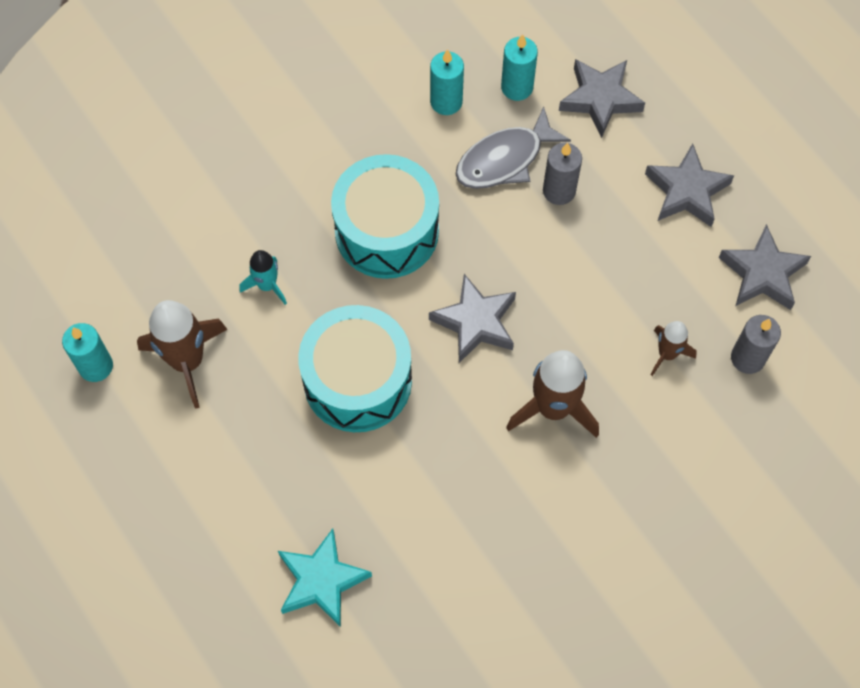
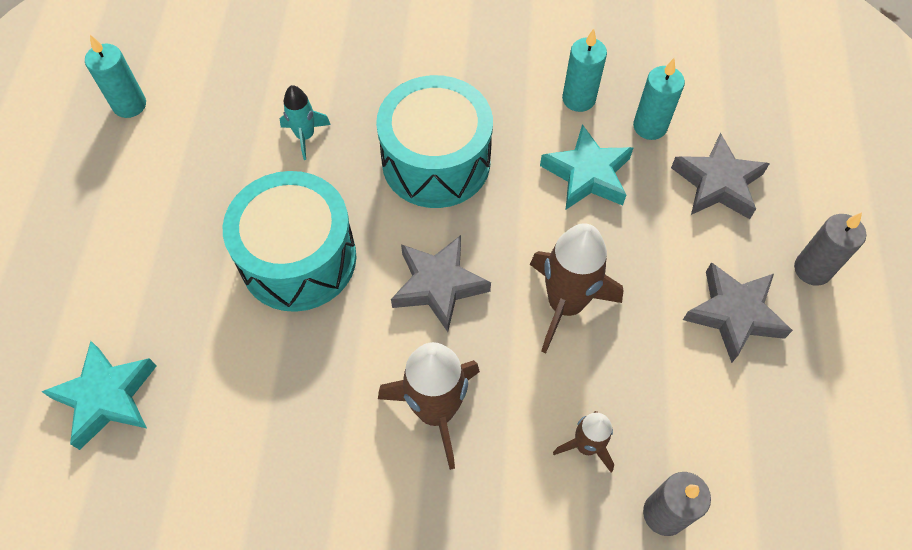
camera: 40 degrees right, 5 degrees down
(187, 361) = (193, 148): brown rocket -> brown rocket (565, 304)
(505, 159) = (587, 174): grey fish -> turquoise star
(559, 191) = (612, 231): grey candle -> grey candle (812, 269)
(762, 273) = (749, 444): grey star -> none

